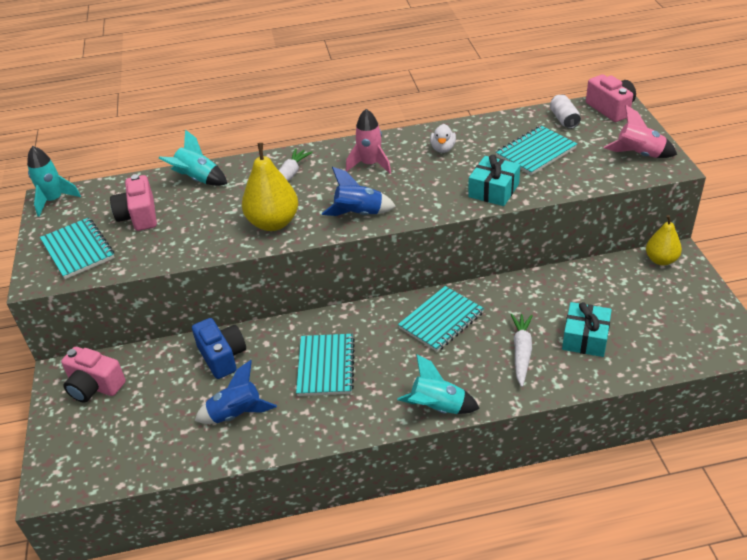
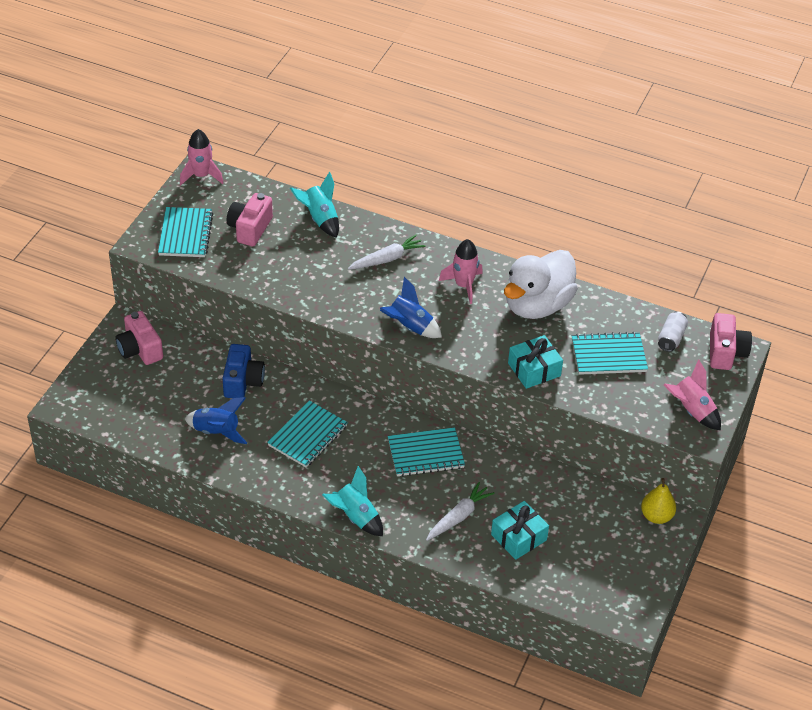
camera: 30 degrees right, 5 degrees up
(54, 200) = (201, 176): turquoise rocket -> pink rocket
(273, 223) = (340, 295): yellow pear -> none
(443, 148) = (537, 305): white duck -> white duck, size x2.43

